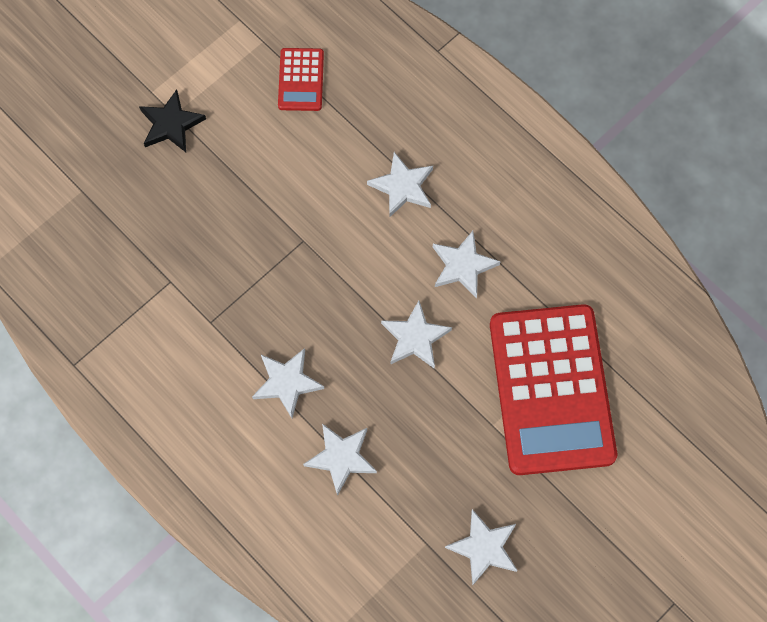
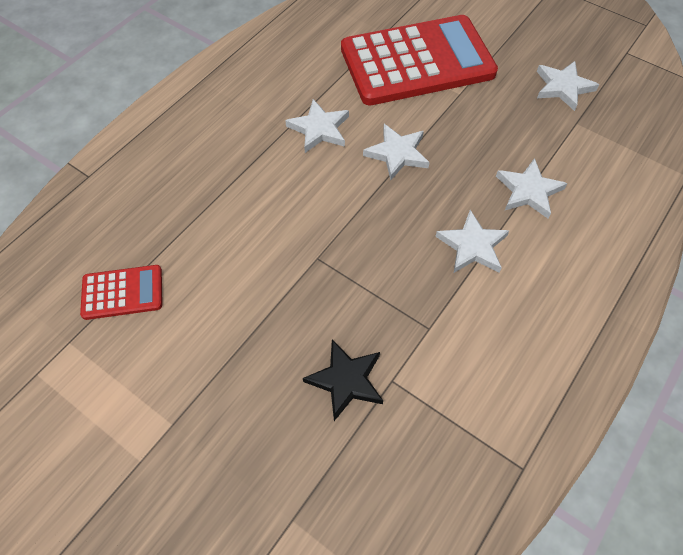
camera: 100 degrees left, 10 degrees down
(171, 124) = (187, 425): black star -> black star (346, 380)
(402, 187) = (245, 183): white star -> none

